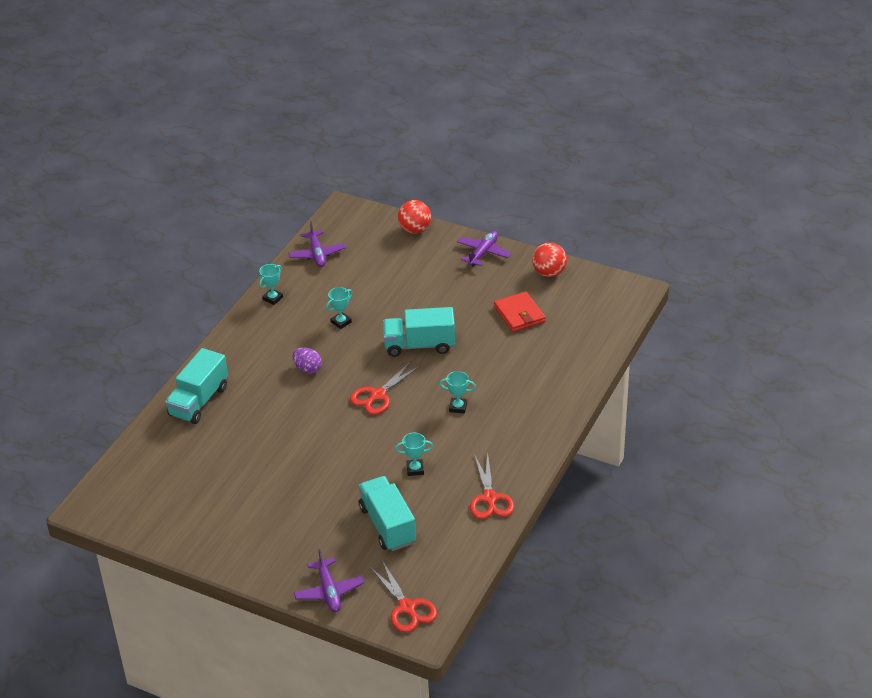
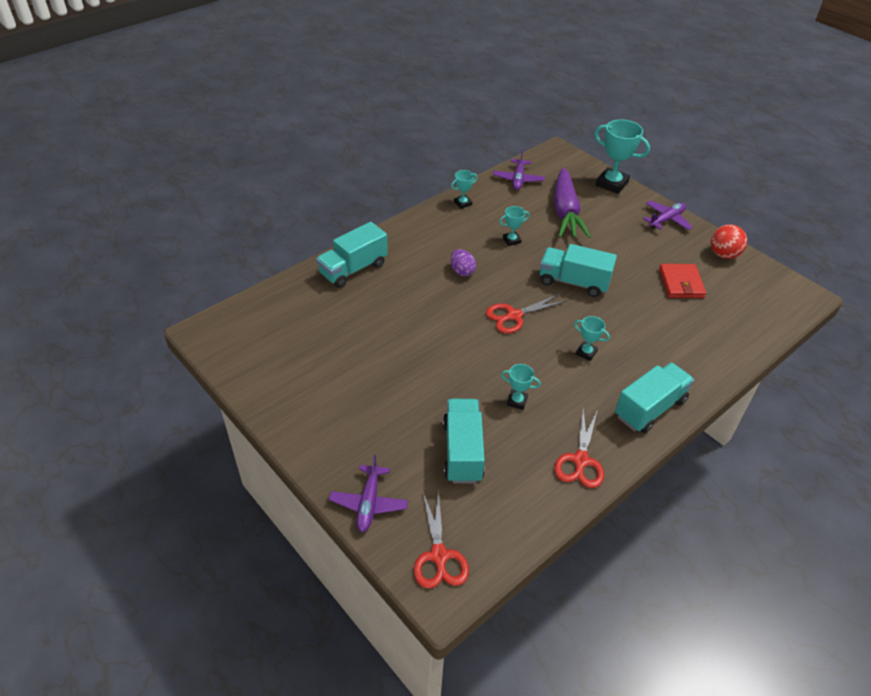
camera: 20 degrees right, 5 degrees up
(381, 275) = (565, 212): none -> purple carrot
(415, 230) = (612, 184): red ball -> turquoise trophy
(531, 436) = (650, 408): none -> turquoise truck

